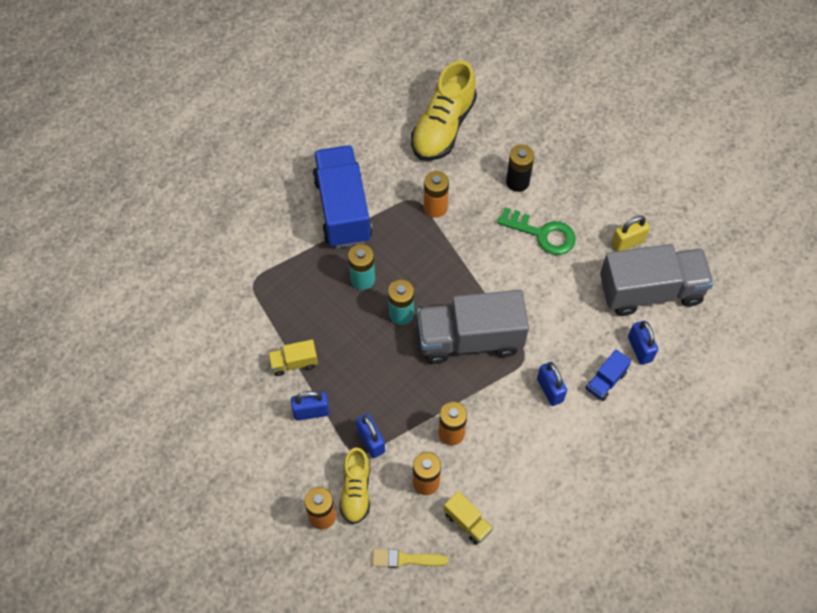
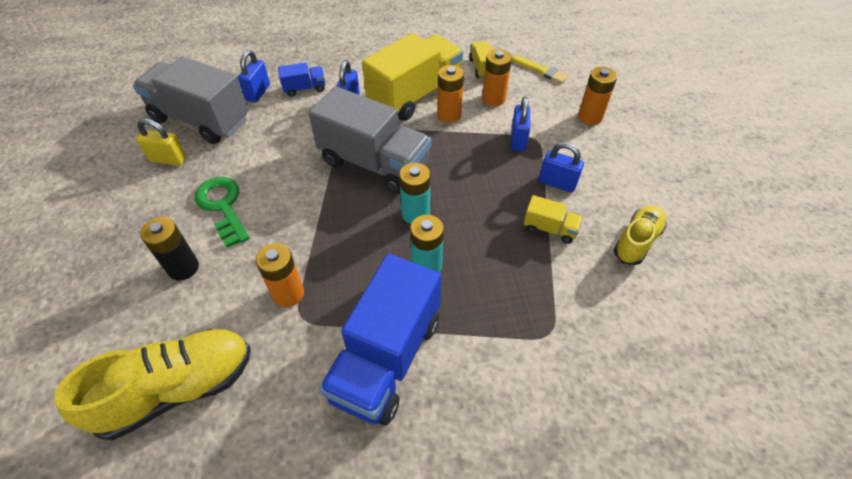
camera: 145 degrees left, 10 degrees down
(356, 490) = (552, 118): yellow shoe -> yellow shoe (636, 241)
(501, 439) = (415, 95): none -> yellow truck

